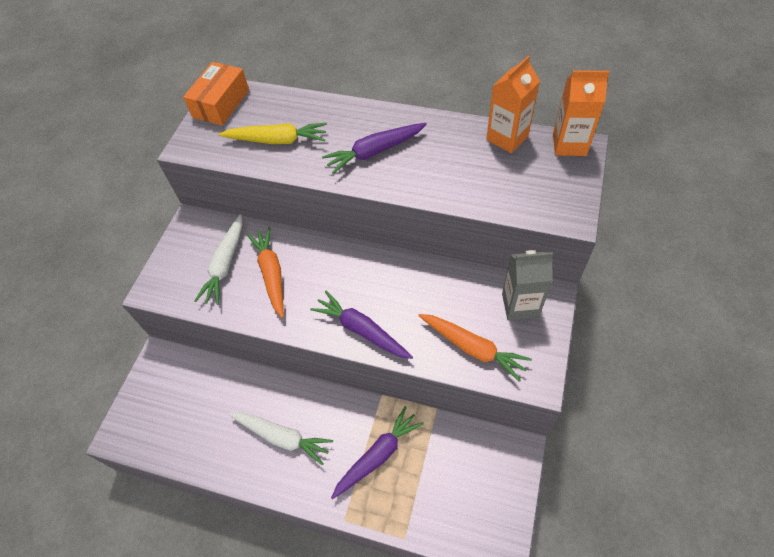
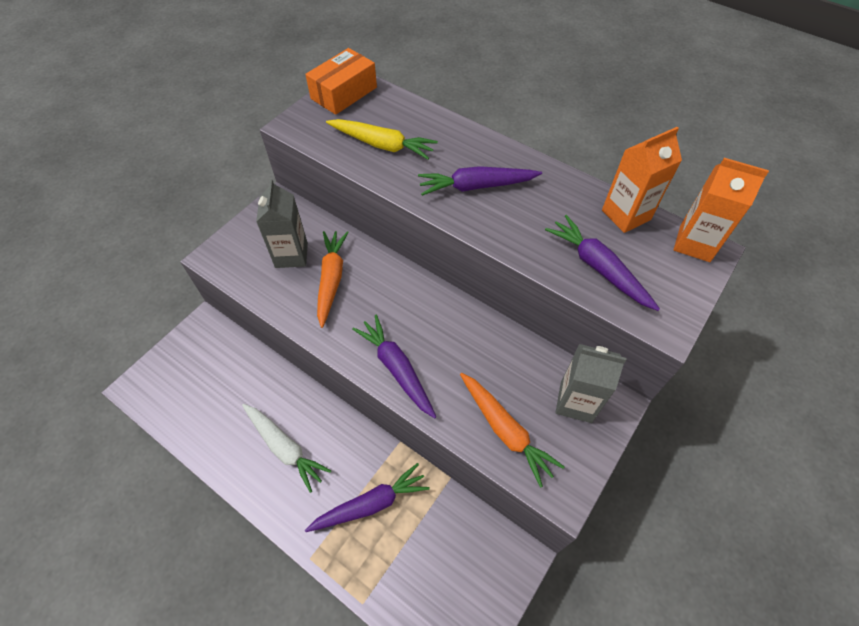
camera: 15 degrees right, 0 degrees up
(225, 264) = (291, 255): white carrot -> grey carton
(502, 188) = (598, 267): none -> purple carrot

